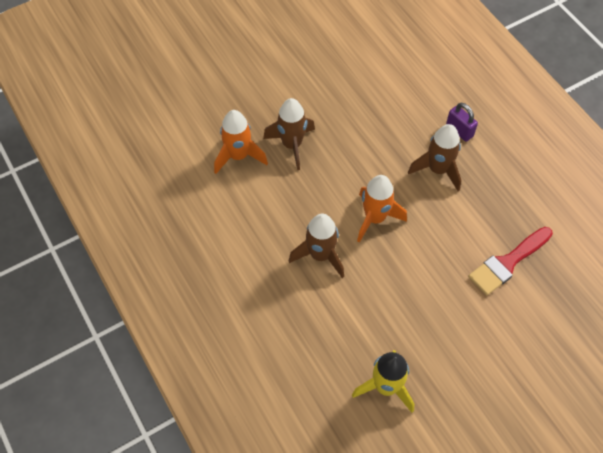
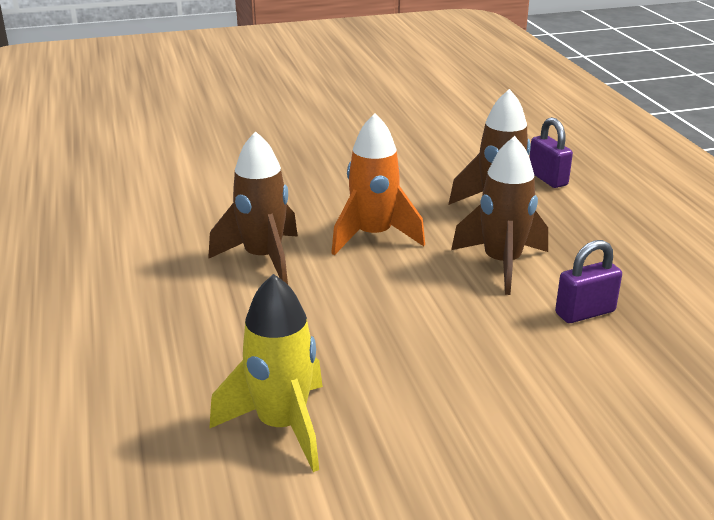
camera: 15 degrees right, 30 degrees down
(238, 156) = (207, 160): orange rocket -> none
(292, 145) = (289, 161): brown rocket -> brown rocket (501, 264)
(507, 263) = (585, 312): red brush -> purple padlock

